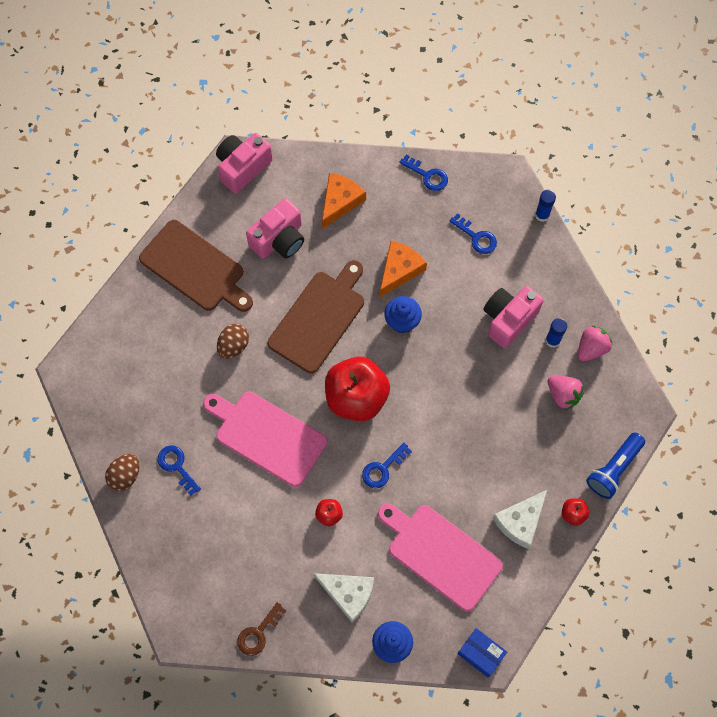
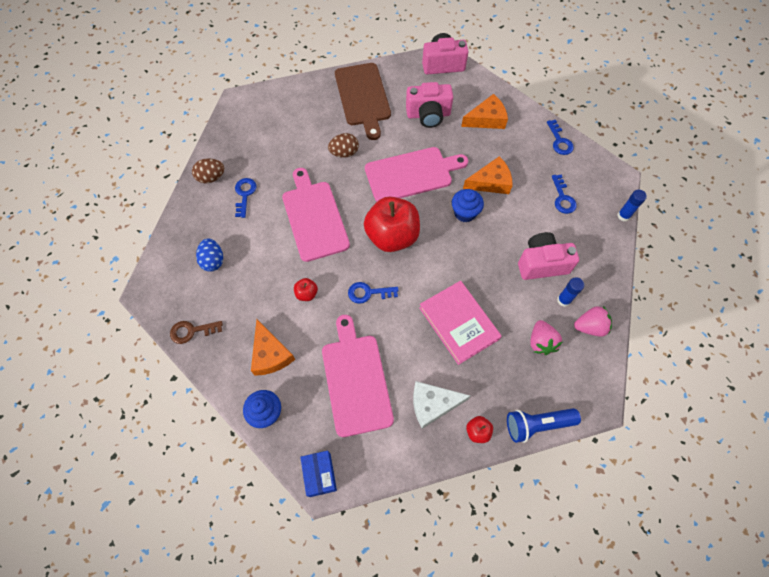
camera: 40 degrees right, 5 degrees down
(212, 555) = (213, 261): none -> blue egg
(319, 318) = (411, 174): brown cutting board -> pink cutting board
(348, 594) = (270, 354): white cheese -> orange cheese
(483, 433) = (458, 323): none -> pink book

